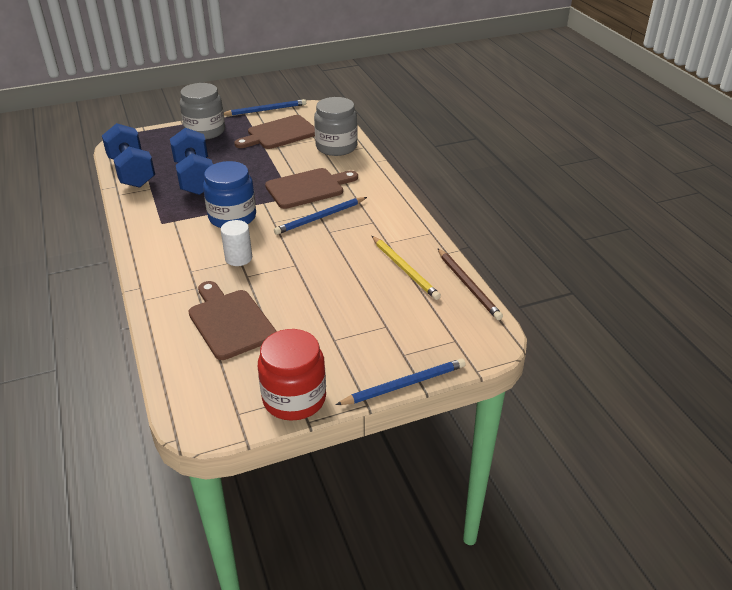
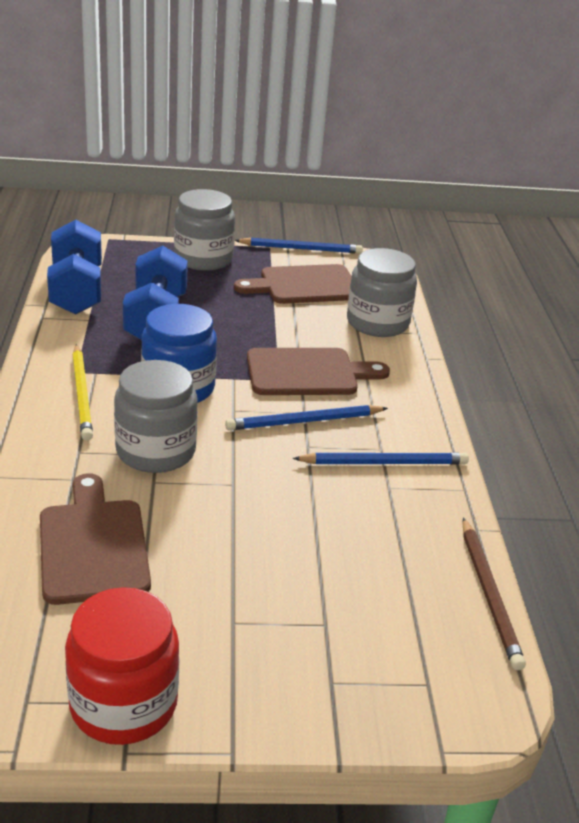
camera: 15 degrees right, 5 degrees down
(238, 258) = (156, 451): white cylinder -> grey jar
(404, 269) = (397, 537): yellow pencil -> yellow pencil (82, 394)
(404, 385) = (308, 737): blue pencil -> blue pencil (383, 463)

